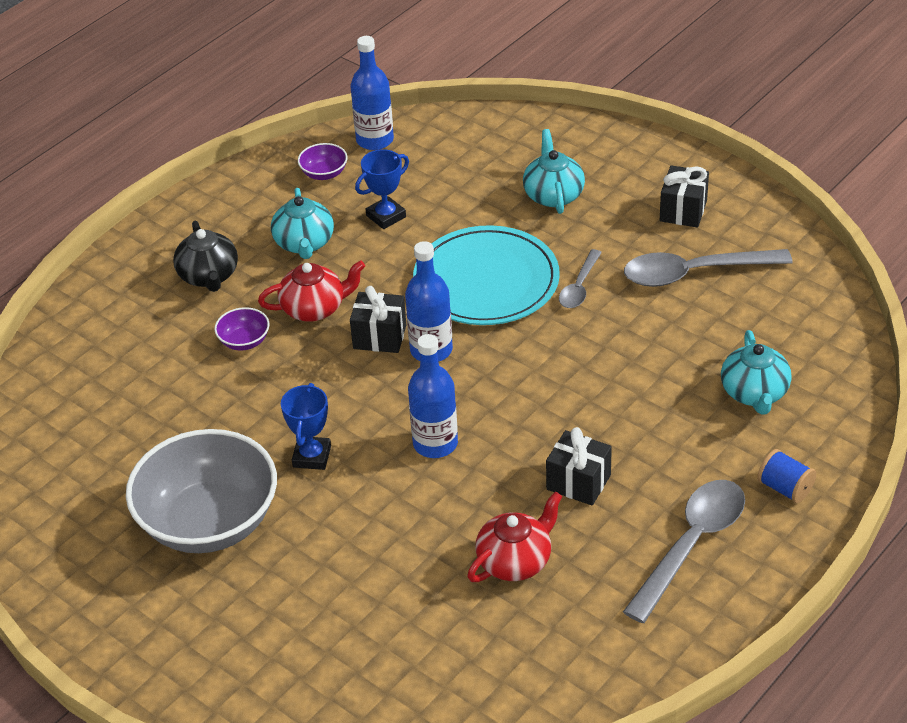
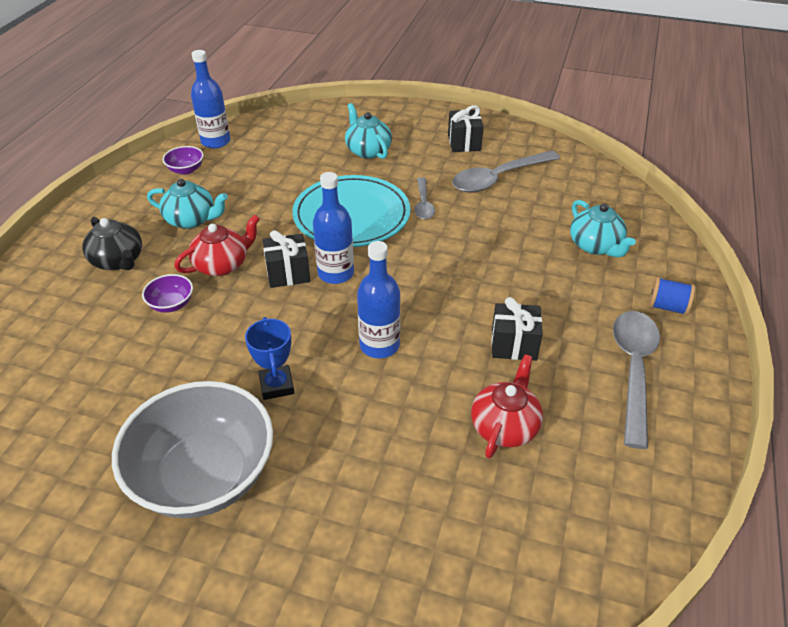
camera: 25 degrees left, 0 degrees up
(304, 243) = (192, 220): turquoise teapot -> turquoise teapot turned 45 degrees counterclockwise
(386, 216) = (249, 188): blue trophy -> none

